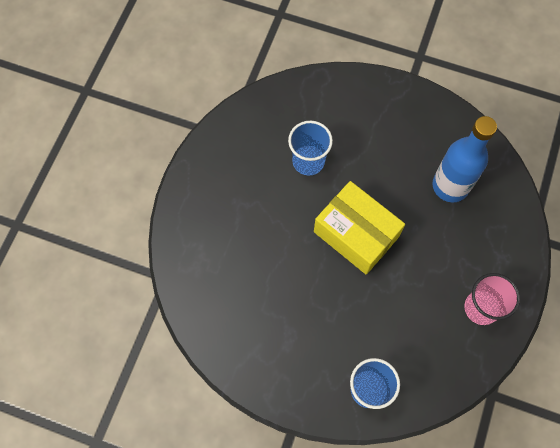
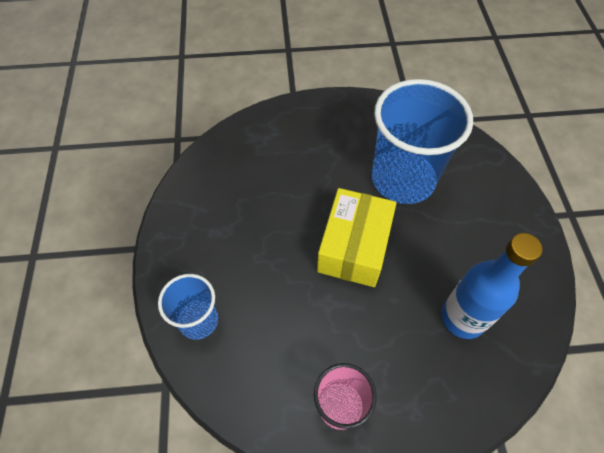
camera: 65 degrees right, 10 degrees down
(308, 161) = (403, 179): blue cup -> blue cup, size x1.89

